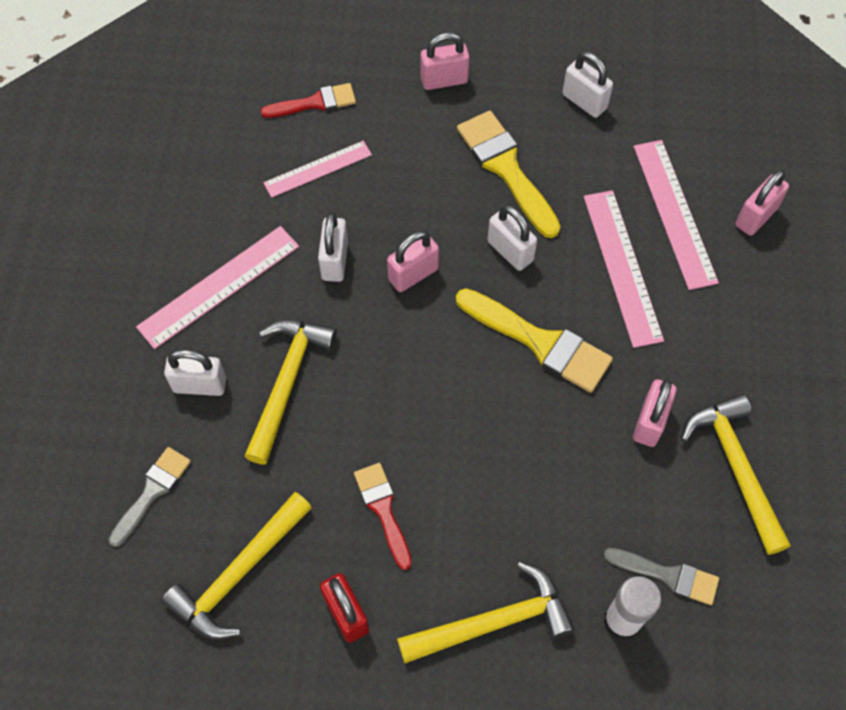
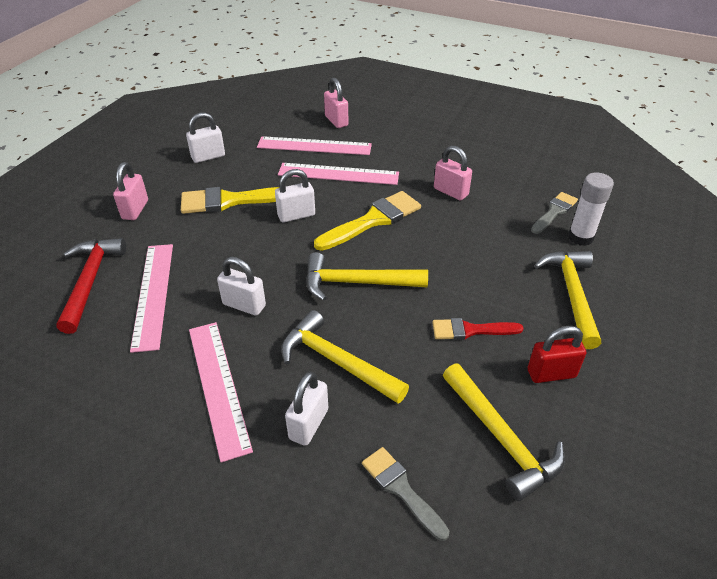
camera: 70 degrees left, 20 degrees down
(314, 103) = (90, 281): red brush -> red hammer
(318, 169) = (153, 294): pink ruler -> pink ruler, size x1.53
(413, 274) = (284, 265): pink padlock -> none
(735, 467) = (492, 170): yellow hammer -> yellow hammer (357, 283)

